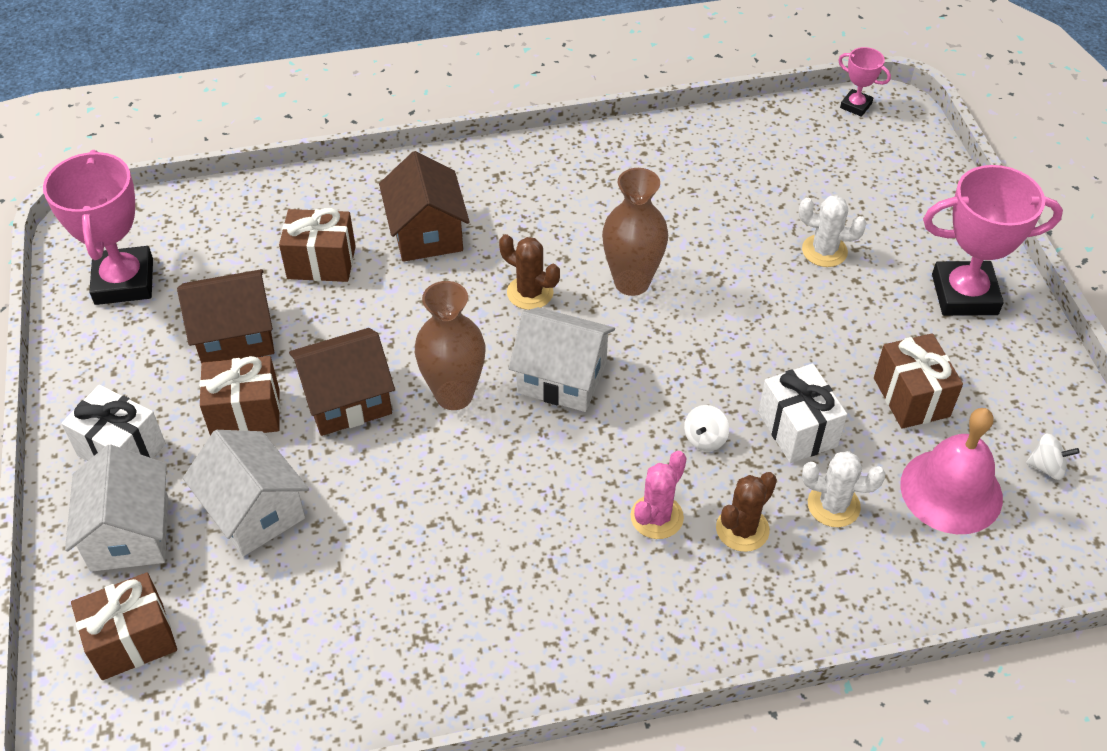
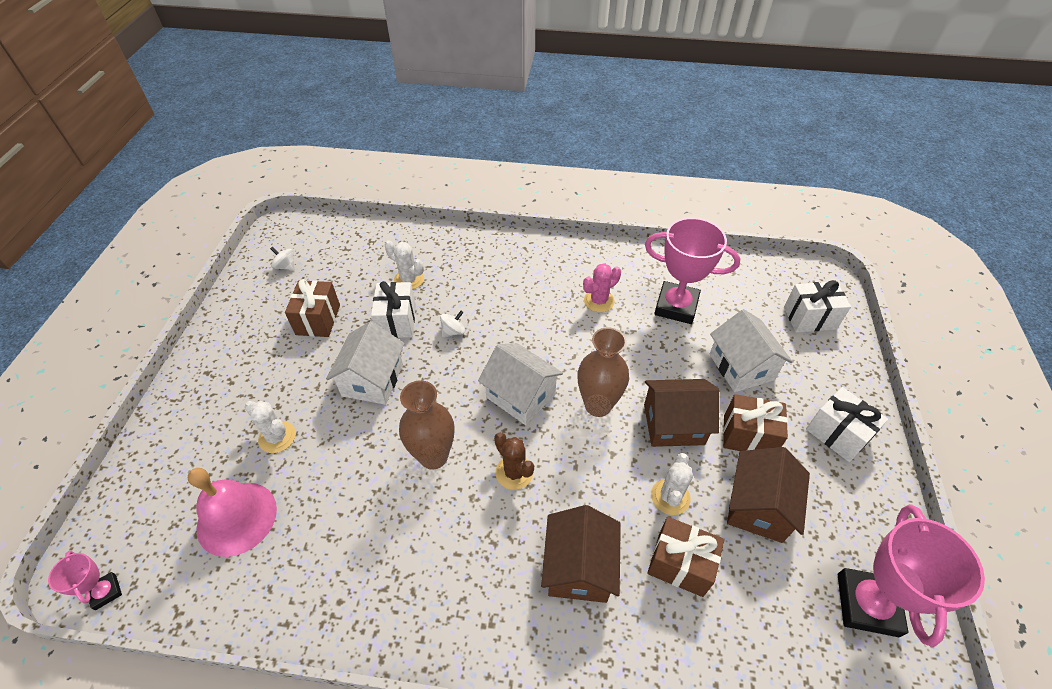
camera: 160 degrees left, 0 degrees up
(130, 533) = (821, 375): white house -> white house (372, 380)
(132, 640) = (809, 318): brown gift -> white gift
(235, 336) = (758, 507): brown house -> brown house turned 75 degrees counterclockwise
(340, 318) = (670, 497): none -> white cactus
(656, 517) = (505, 299): pink cactus -> pink cactus (599, 301)
(742, 529) = (464, 282): brown cactus -> none
(951, 491) = (344, 269): pink bell -> pink bell (237, 518)
(964, 294) = (220, 372): pink trophy -> pink trophy (676, 306)

